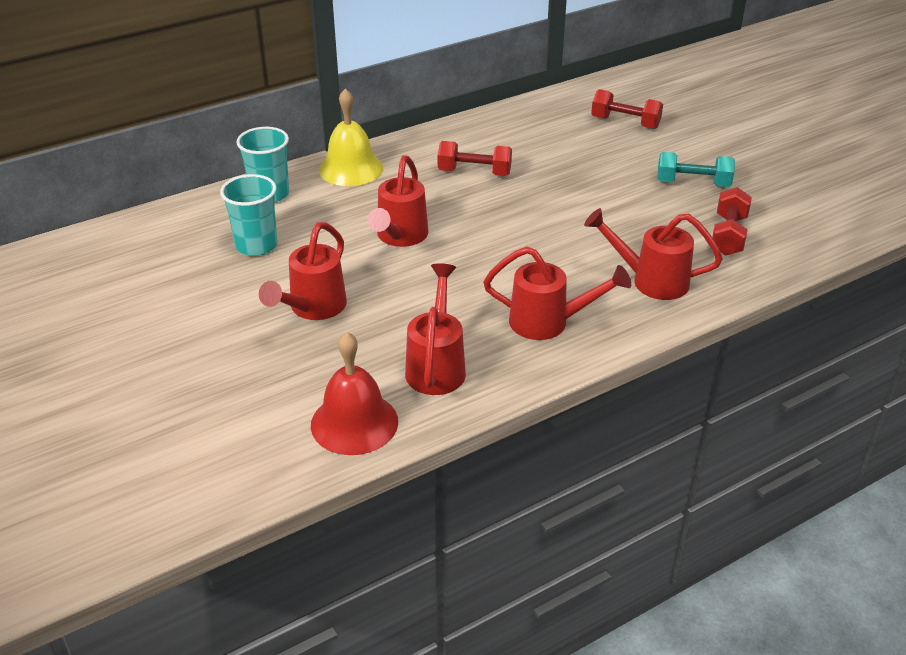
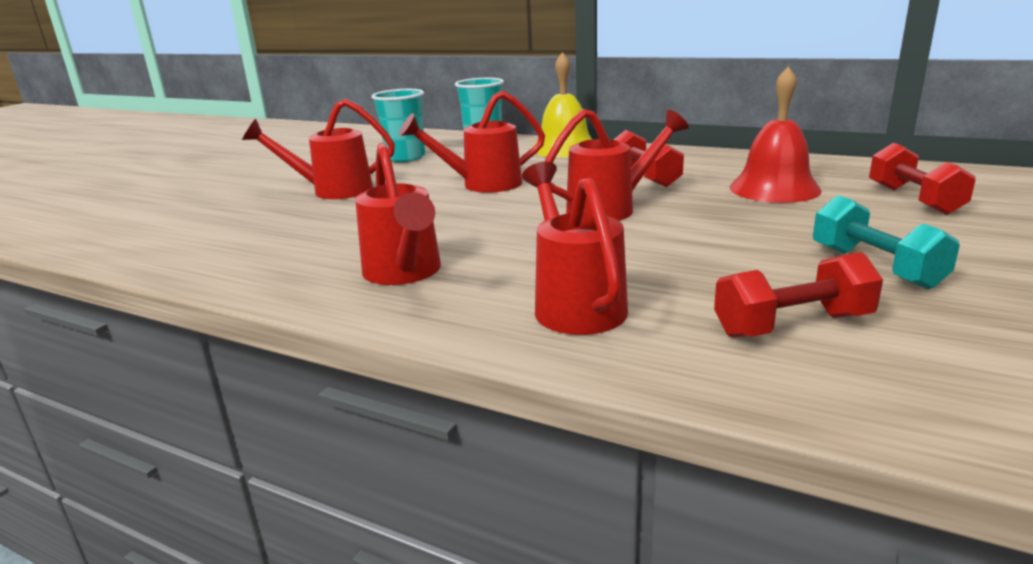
camera: 60 degrees right, 15 degrees down
(354, 423) = (161, 245): red bell -> red bell (774, 188)
(436, 365) = (276, 249): red watering can -> red watering can (611, 208)

